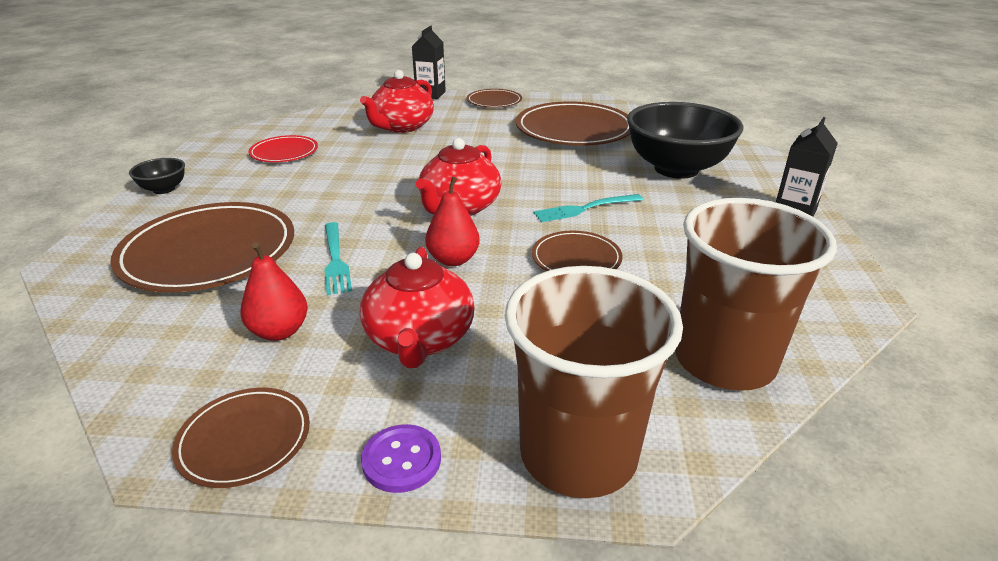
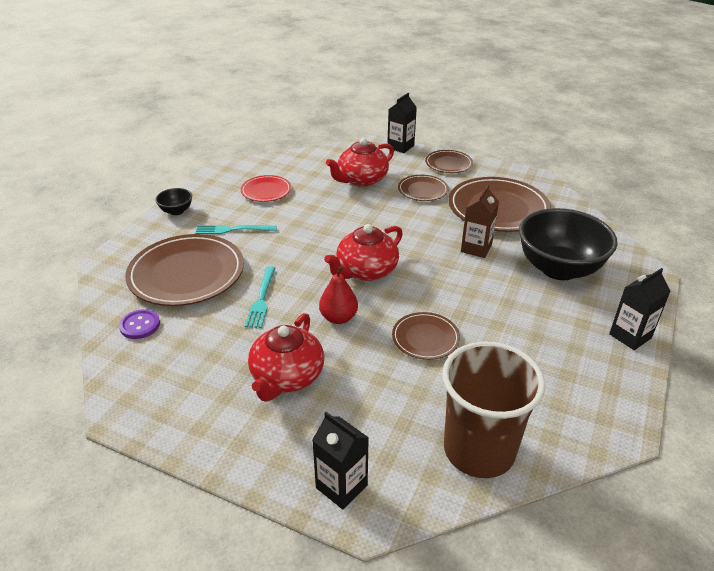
camera: 20 degrees right, 5 degrees up
(244, 440) = (160, 418): brown plate -> brown plate (422, 190)
(279, 331) = (206, 348): red pear -> none
(401, 460) = (238, 458): purple button -> purple button (140, 325)
(575, 166) = (476, 248): none -> brown carton
(578, 454) = (341, 486): brown cup -> black carton
(584, 209) = (458, 293): turquoise fork -> turquoise fork (232, 230)

